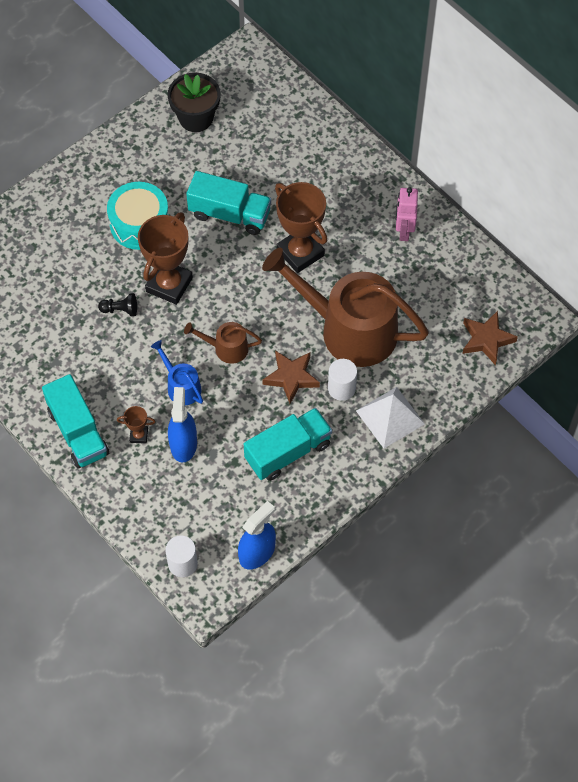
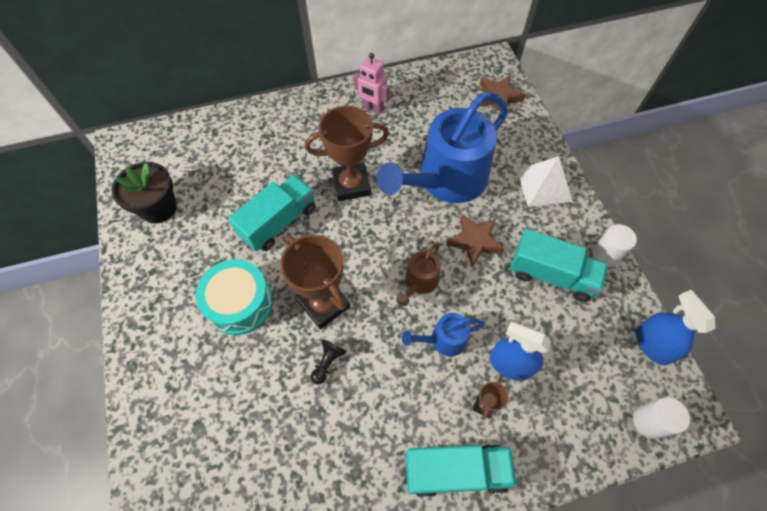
camera: 65 degrees left, 0 degrees up
(288, 452) = (551, 275): turquoise truck -> turquoise truck turned 120 degrees clockwise
(341, 388) = (501, 208): white cylinder -> white cylinder (605, 254)
(349, 329) = (446, 180): brown watering can -> blue watering can

